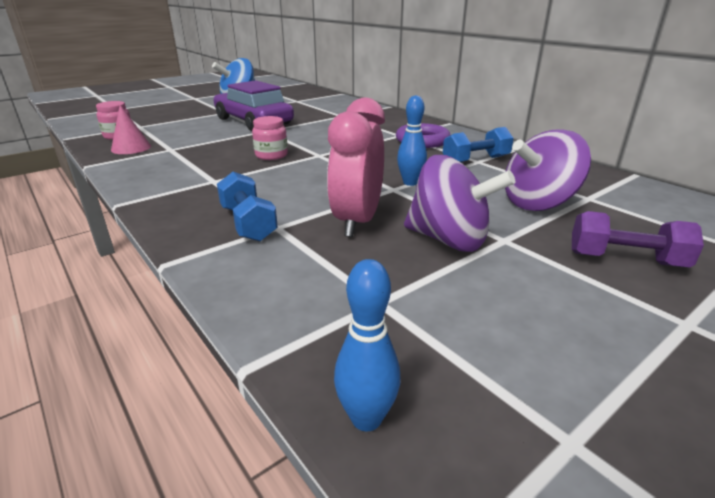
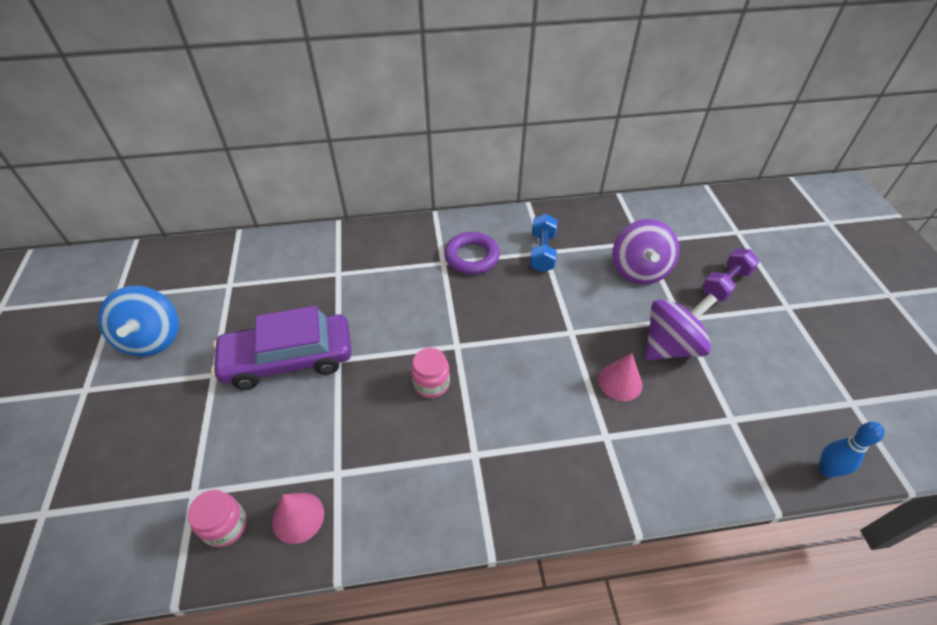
camera: 60 degrees left, 20 degrees up
(248, 223) = (590, 454): blue dumbbell -> none
(357, 221) = (620, 382): pink clock -> pink cone
(410, 183) = (565, 316): blue bowling pin -> none

